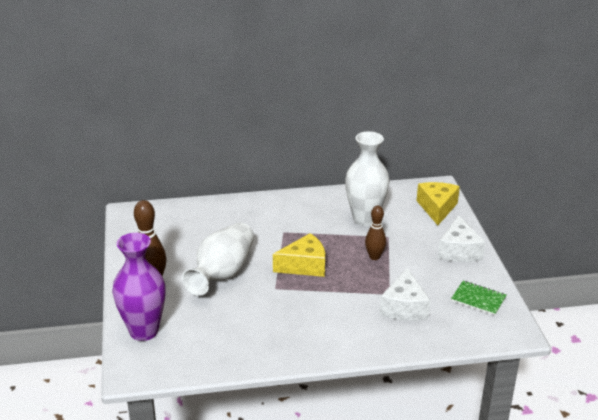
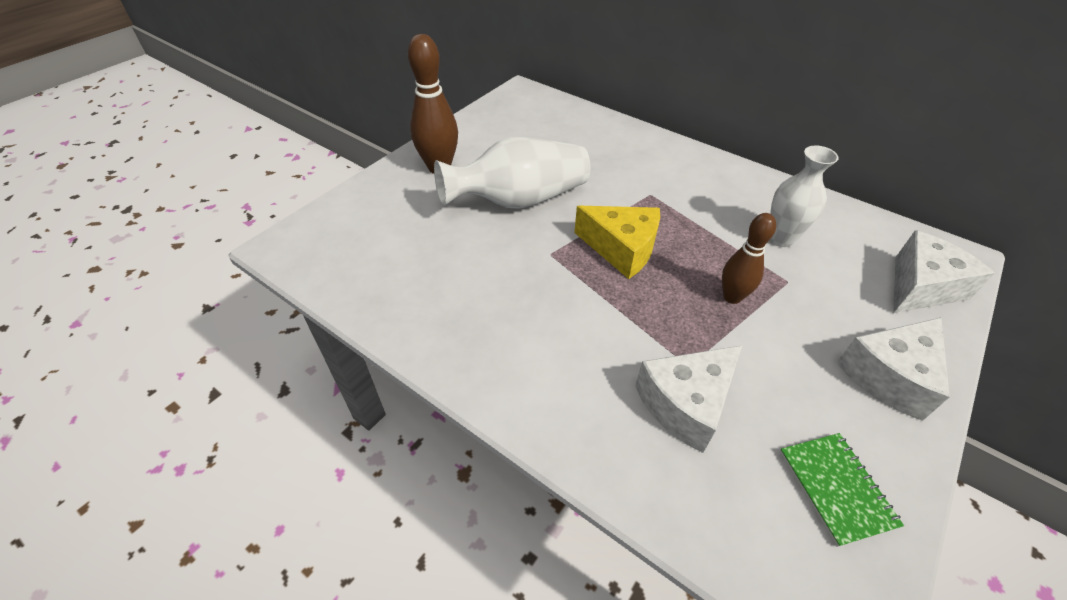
camera: 45 degrees right, 15 degrees up
(144, 331) = (359, 211): purple vase -> none
(365, 219) = (780, 238): white vase -> white vase, size x0.64
(437, 208) = (921, 287): yellow cheese -> white cheese

